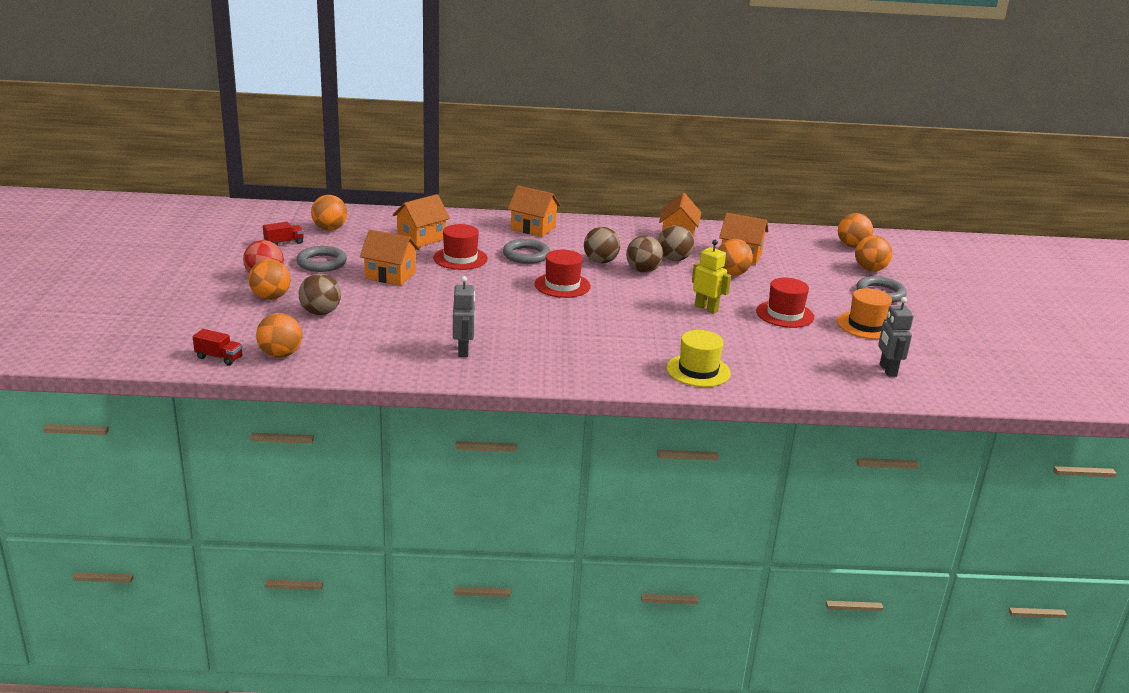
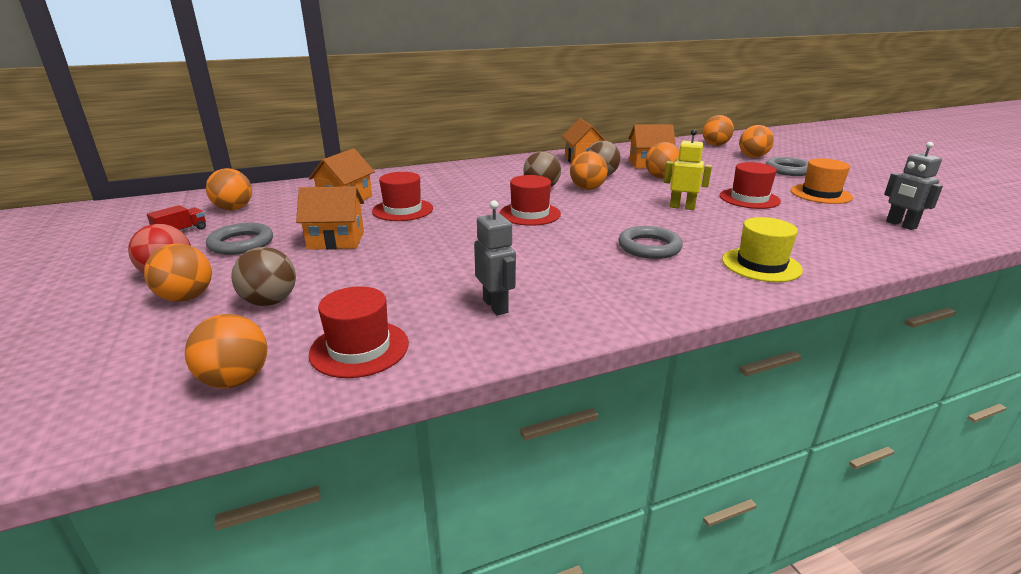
camera: 20 degrees left, 0 degrees up
(219, 357) = (124, 415): red truck -> none
(358, 355) = (359, 348): none -> red hat
(526, 255) = (467, 195): grey ring -> grey ring (649, 247)
(533, 228) = (451, 174): orange house -> none
(643, 271) = (587, 188): brown ball -> orange ball

